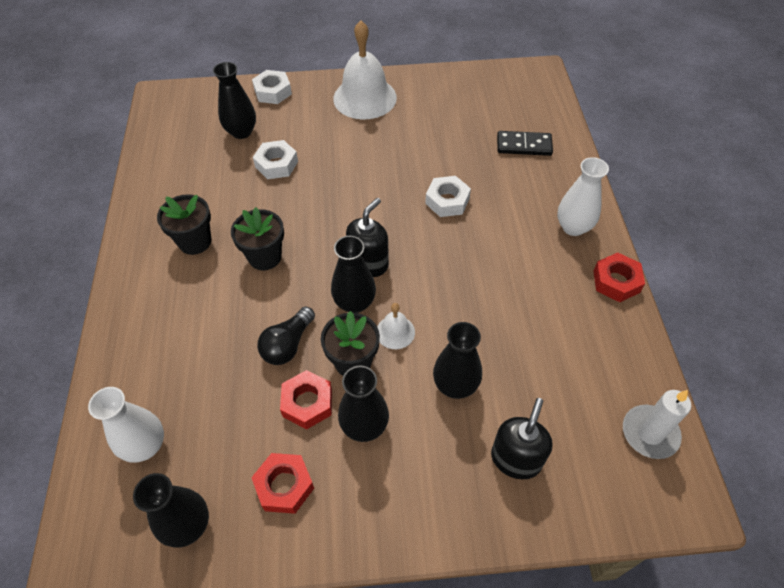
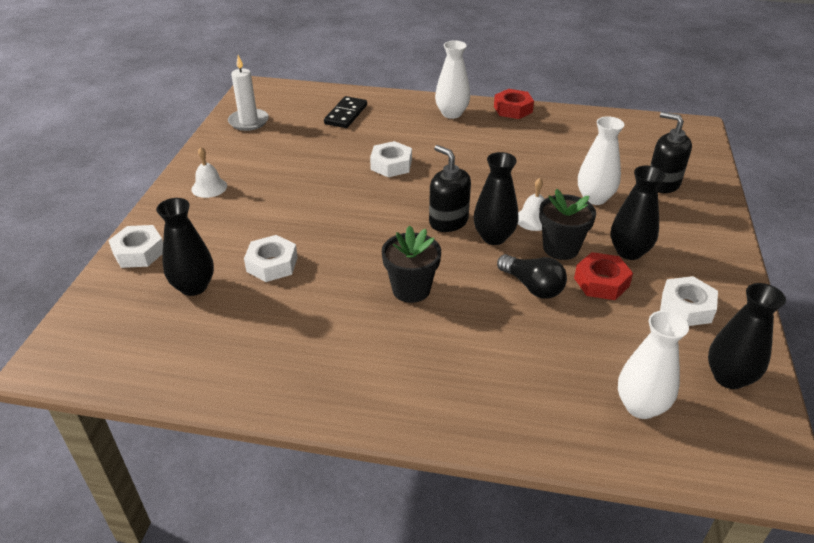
camera: 75 degrees left, 15 degrees down
(195, 241) = (362, 345): black flower pot -> none
(284, 486) = (686, 307): red nut -> white nut
(365, 98) = (209, 187): white bell -> white bell, size x0.47
(455, 385) = (594, 198): black vase -> white vase
(649, 433) = (644, 128): white candle -> white candle (248, 122)

